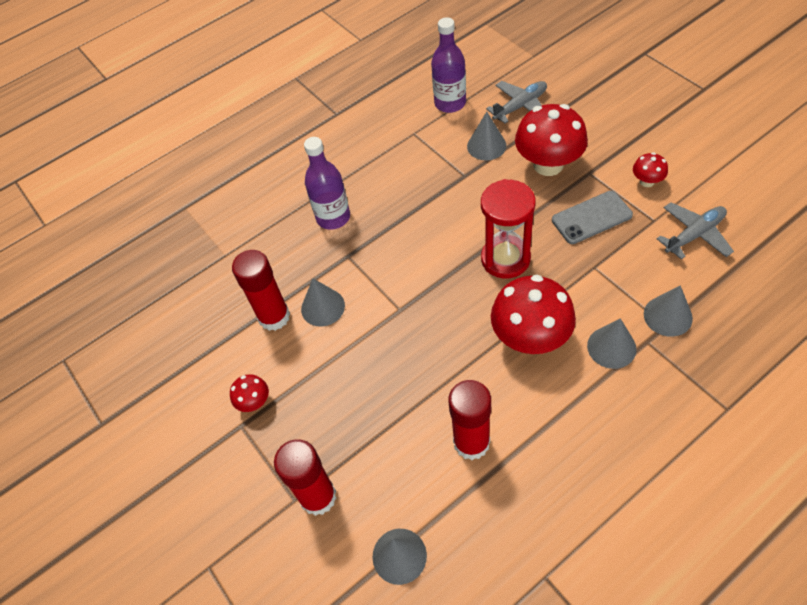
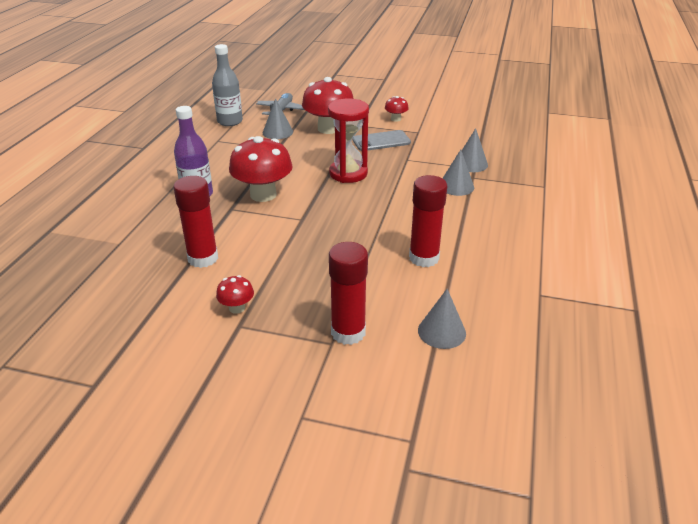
camera: 45 degrees left, 20 degrees down
(323, 307) = (239, 239): grey cone -> none
(450, 103) = (230, 121): purple bottle -> grey bottle
(530, 338) = (404, 200): red mushroom -> red mushroom (263, 194)
(591, 218) = (381, 141): grey phone -> grey phone turned 45 degrees clockwise
(694, 235) = (446, 130): grey plane -> none

